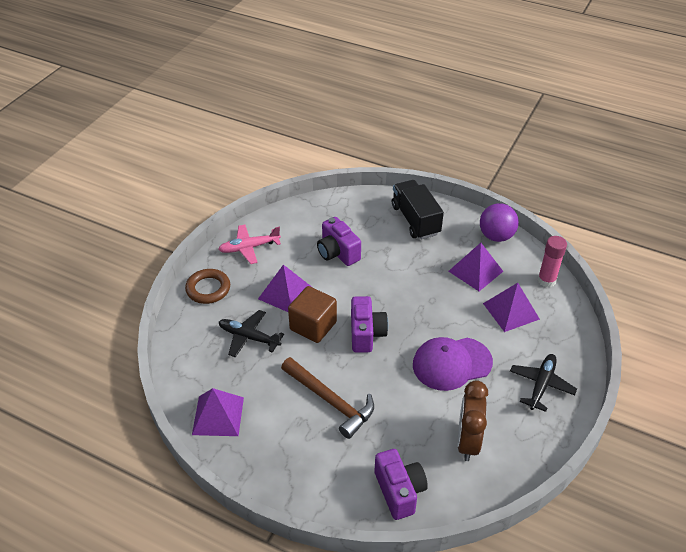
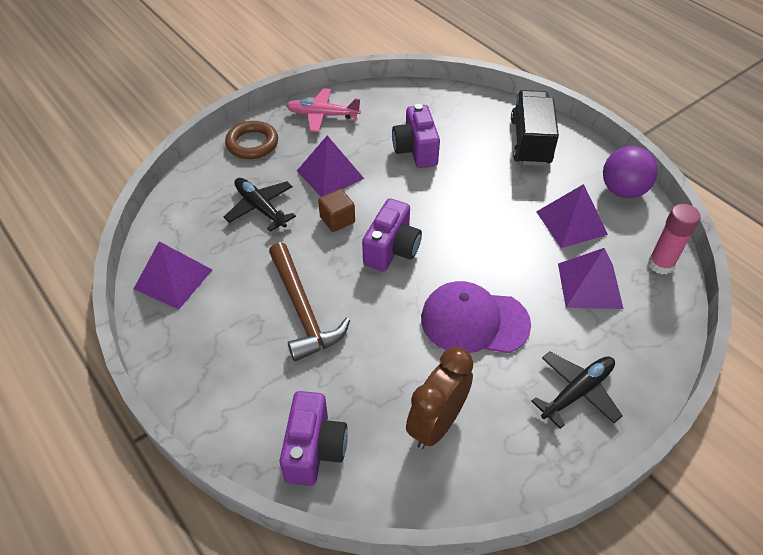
camera: 25 degrees right, 5 degrees up
(313, 326) = (337, 220): brown cube -> brown cube, size x0.61

